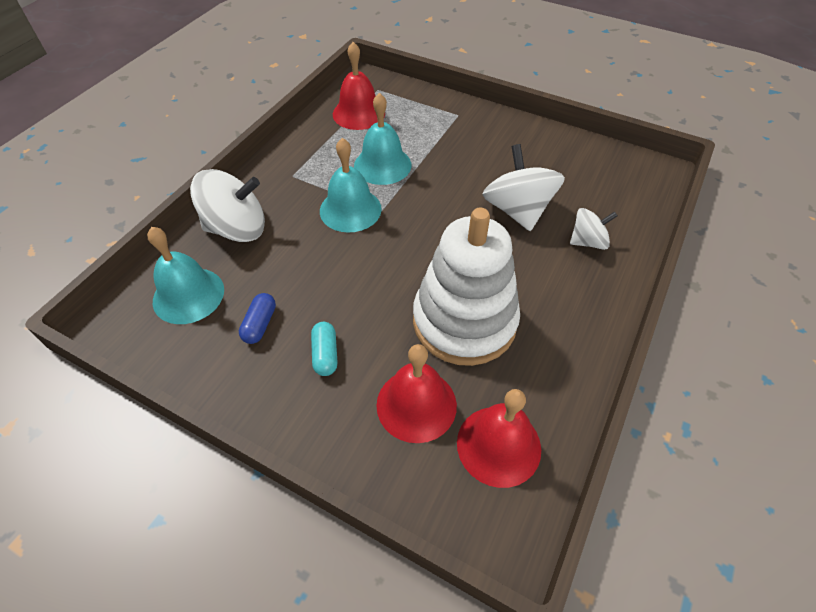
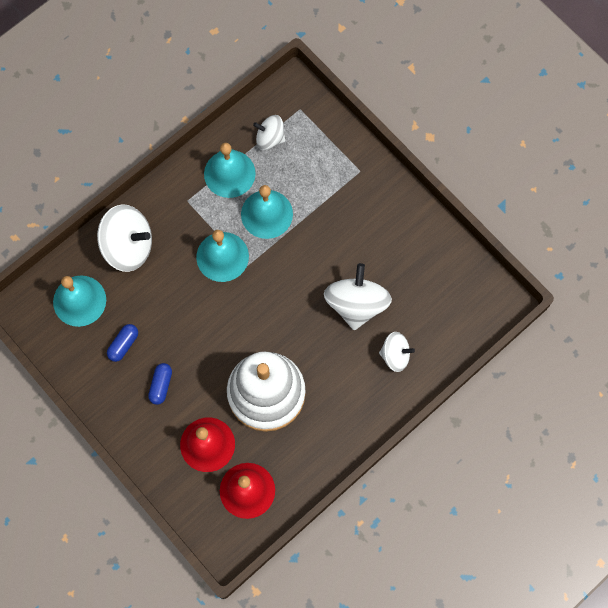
camera: 20 degrees right, 20 degrees up
(325, 354) = (161, 385): turquoise capsule -> blue capsule
(329, 145) = (229, 173): none -> turquoise bell
(358, 113) = (270, 138): red bell -> white spinning top

